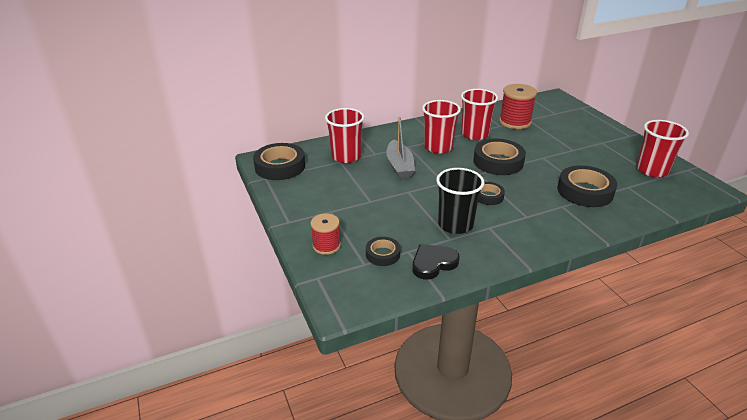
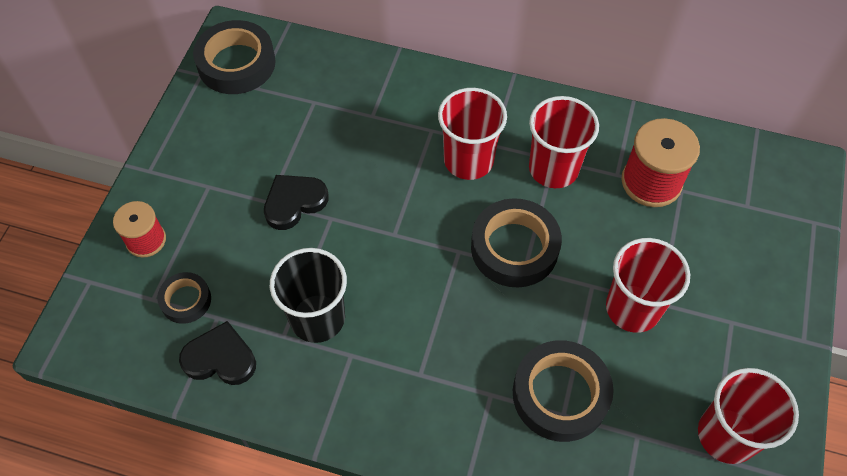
camera: 40 degrees right, 25 degrees up
(346, 156) = (330, 97): red cup -> red cup (632, 308)
(383, 195) = (294, 202): none -> black heart
(399, 166) = (375, 162): grey boat -> none
(488, 196) = (417, 302): black tape -> none

